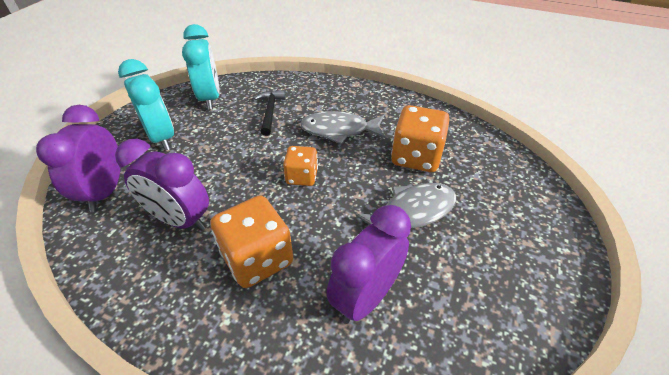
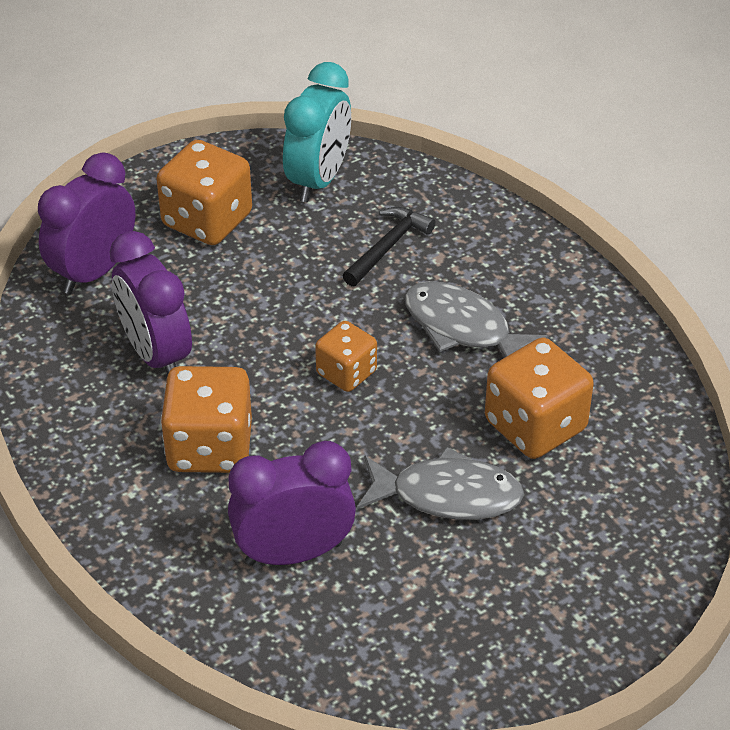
camera: 35 degrees right, 0 degrees up
(161, 137) = (207, 220): turquoise clock -> orange dice

